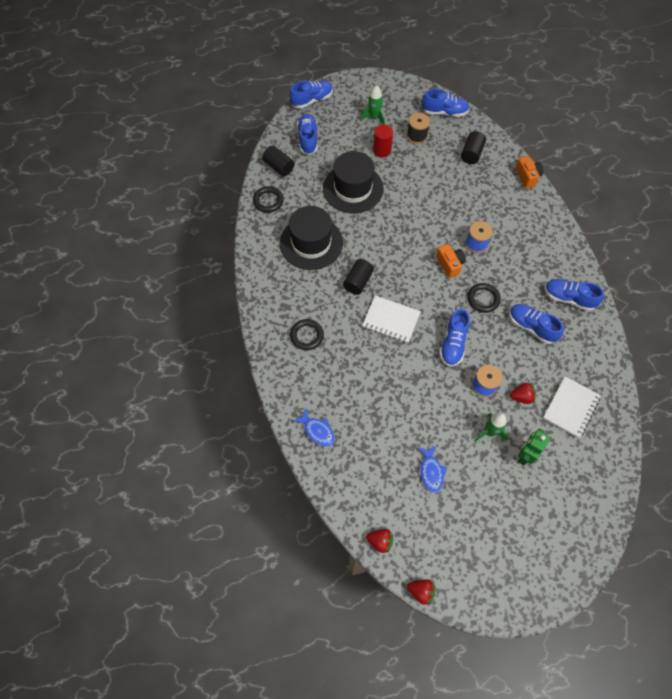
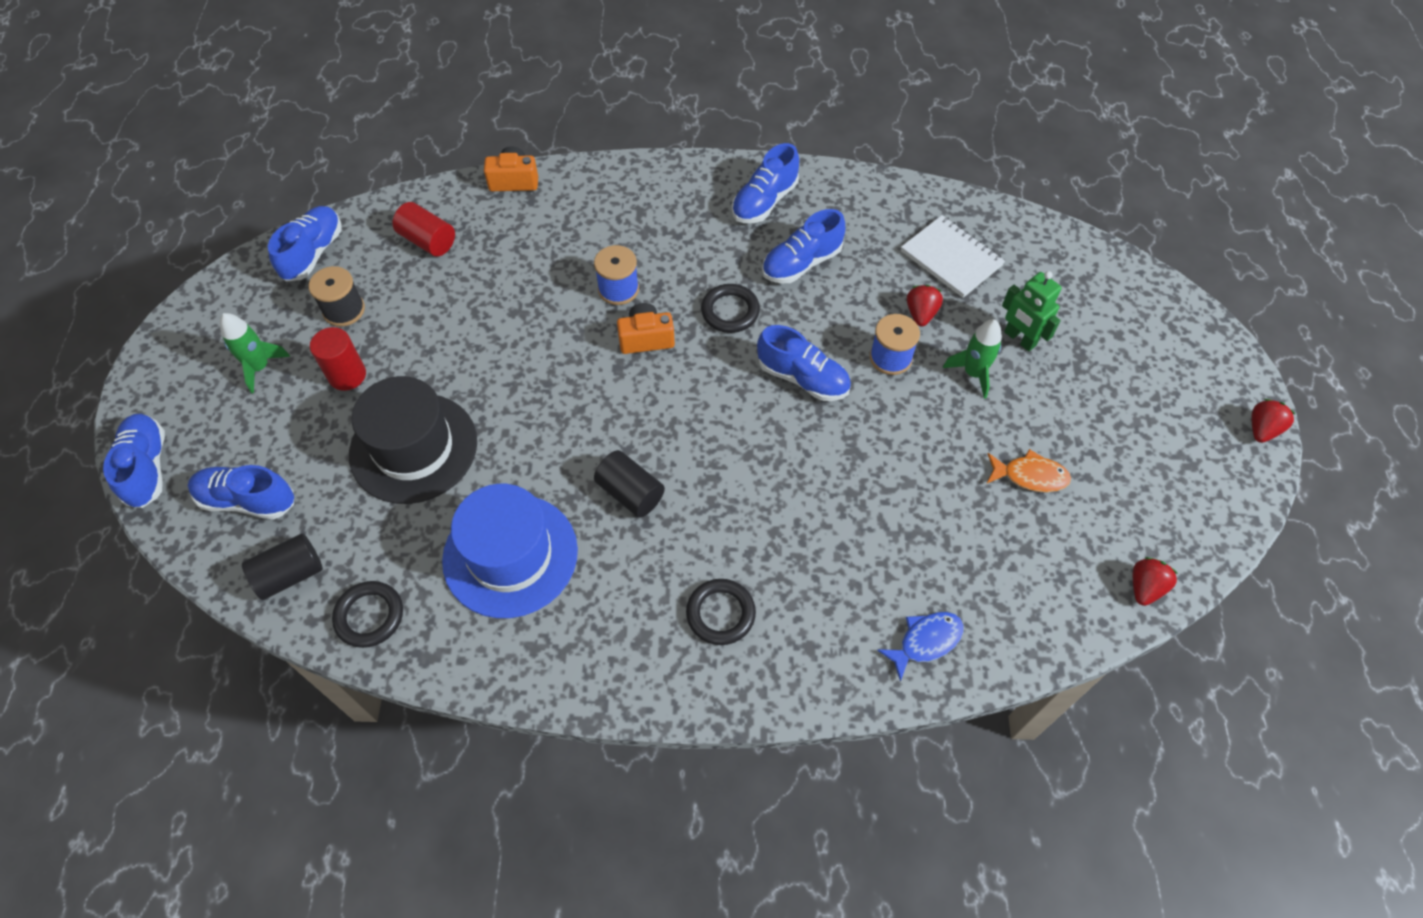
camera: 75 degrees left, 5 degrees down
(311, 243) = (510, 555): black hat -> blue hat
(391, 320) = (729, 459): white notebook -> none
(421, 591) = (1232, 547): red strawberry -> red strawberry (1262, 429)
(431, 471) = (1030, 476): blue fish -> orange fish
(471, 154) = (428, 241): black cylinder -> red cylinder

